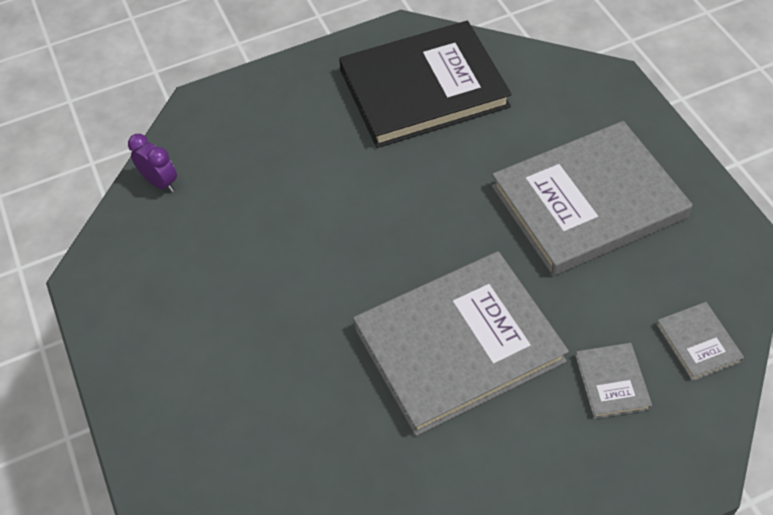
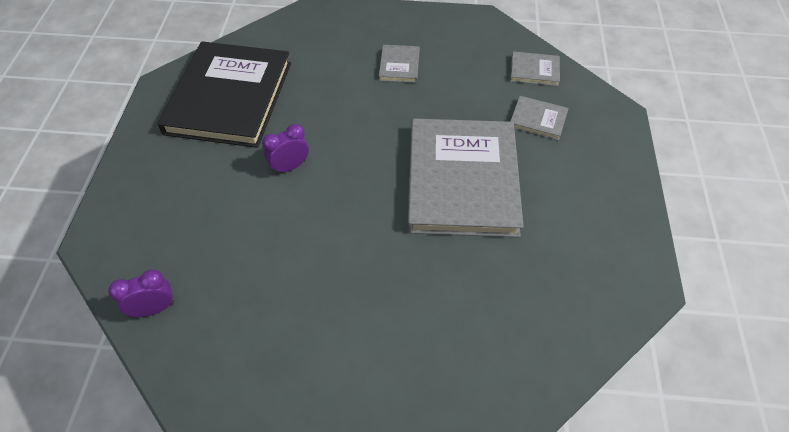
camera: 65 degrees left, 0 degrees up
(371, 186) = (290, 167): none -> purple clock
(588, 201) = (399, 65): grey book -> grey book, size x0.41

